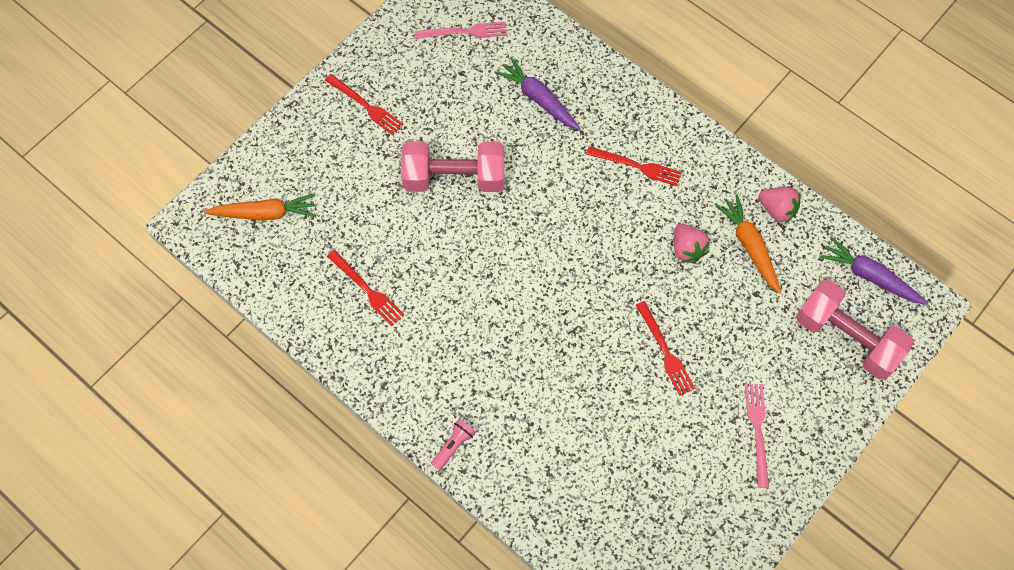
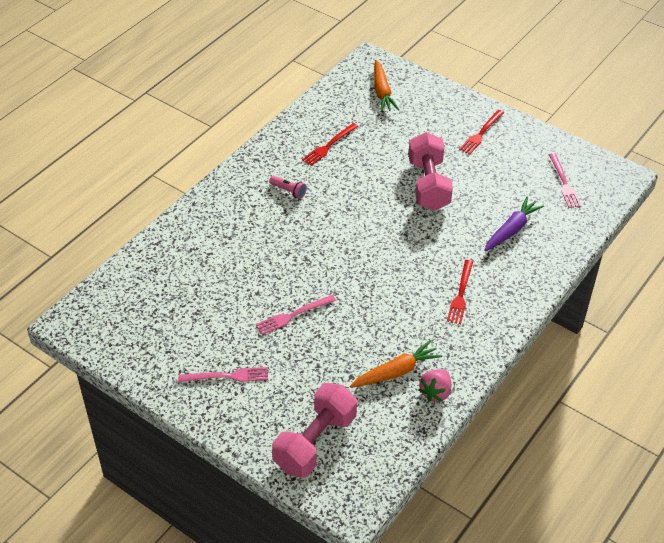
camera: 85 degrees right, 20 degrees down
(454, 445) = (212, 197): pink flashlight -> pink flashlight (288, 191)
(665, 351) = (293, 315): red fork -> pink fork
(687, 249) = (387, 328): pink strawberry -> none
(870, 276) = (378, 462): purple carrot -> none

